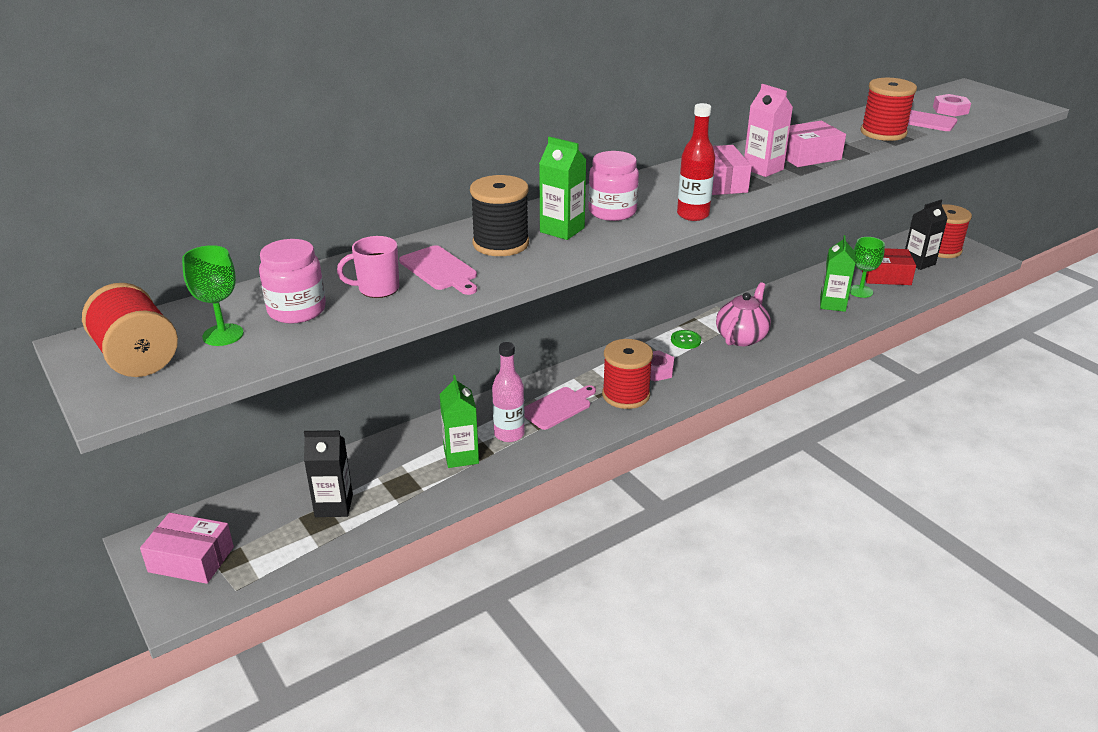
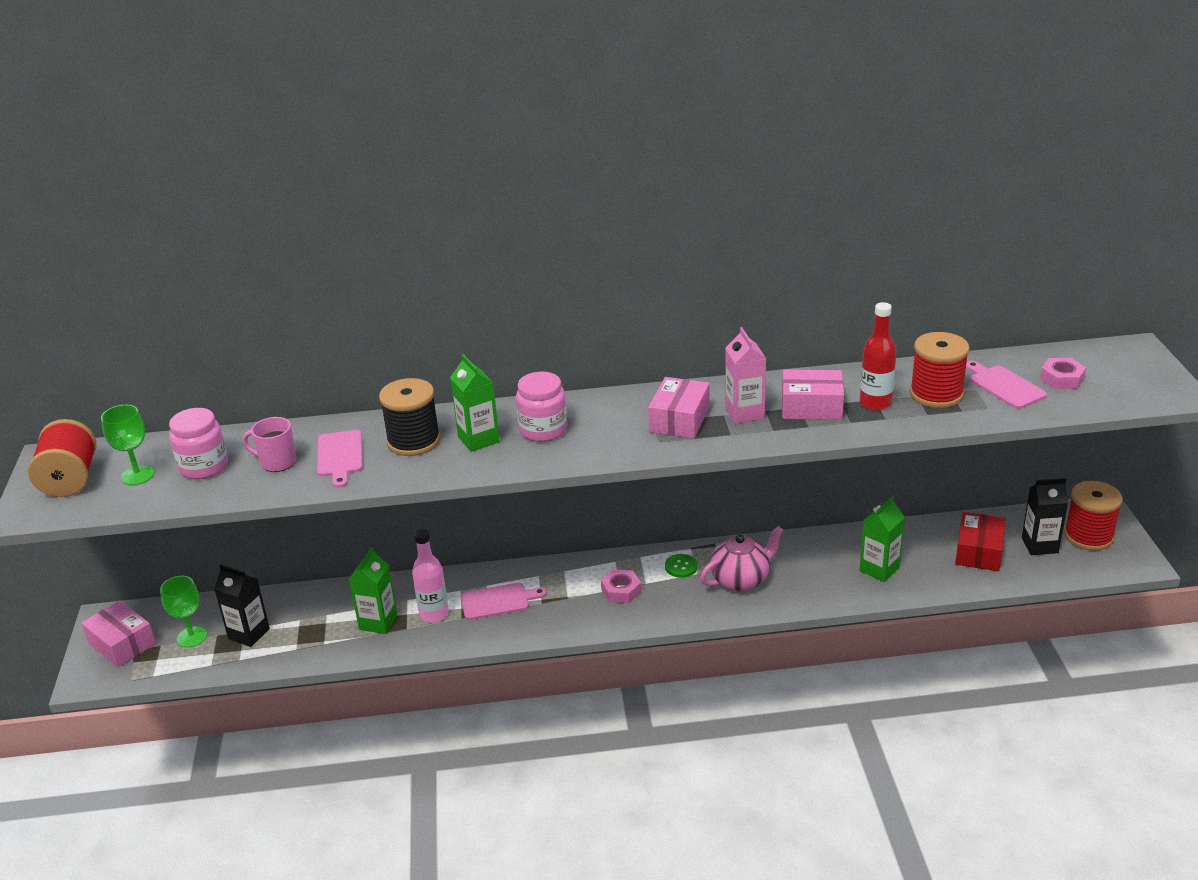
camera: 30 degrees right, 0 degrees up
(626, 395) = (569, 608): red spool -> none
(693, 215) = (610, 452): red bottle -> red bottle (875, 403)
(860, 291) = (928, 563): green goblet -> green goblet (192, 637)
(885, 276) = (979, 551): red box -> red box turned 75 degrees clockwise

